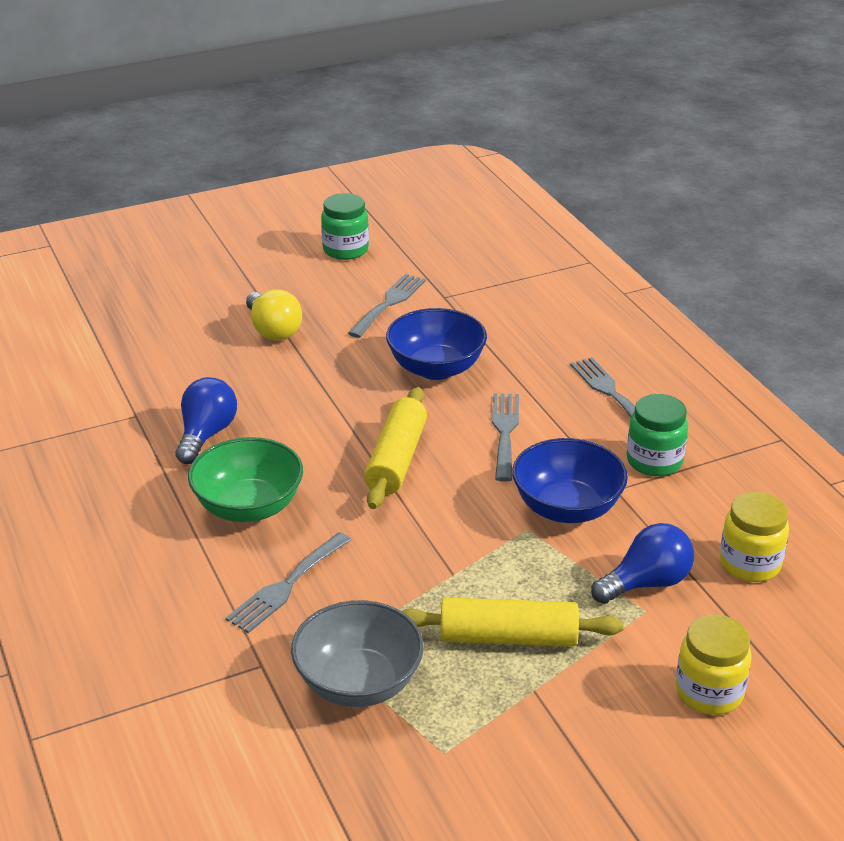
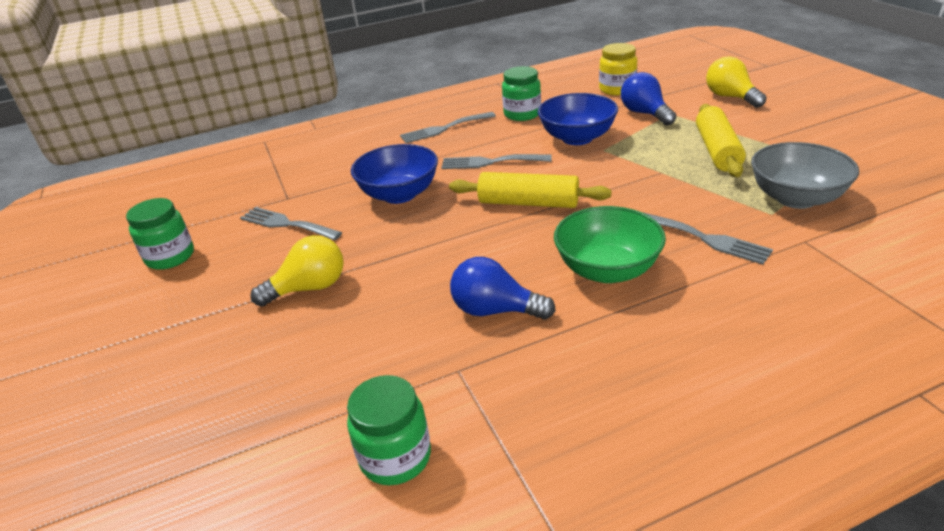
camera: 85 degrees left, 0 degrees up
(57, 390) = (395, 457): none -> green jar
(709, 692) = (730, 97): yellow jar -> yellow light bulb

